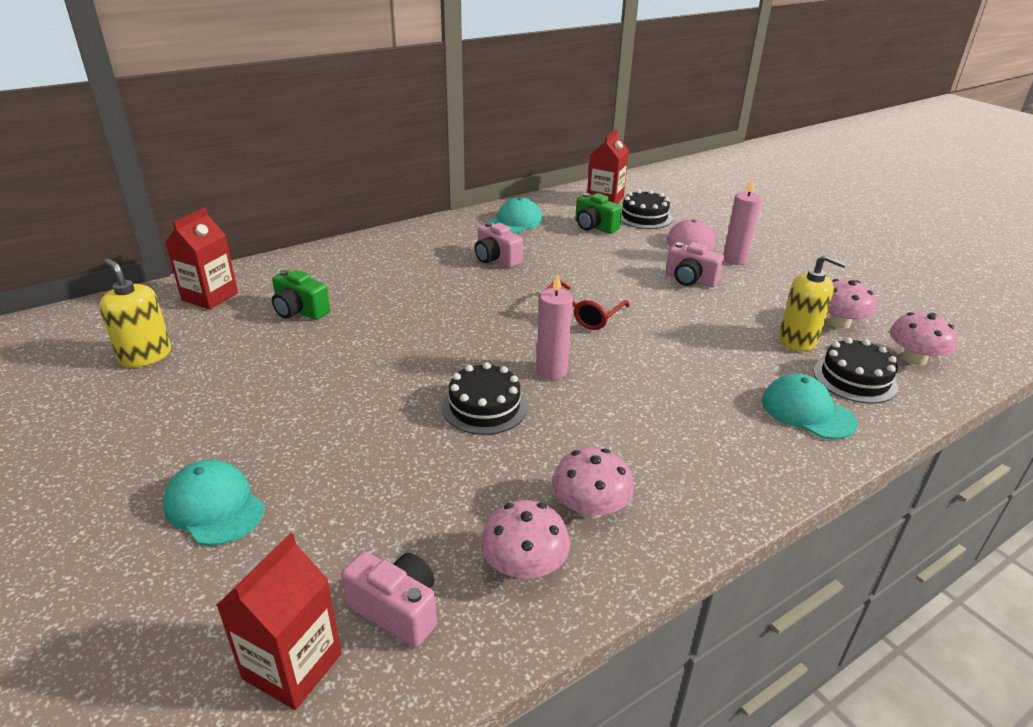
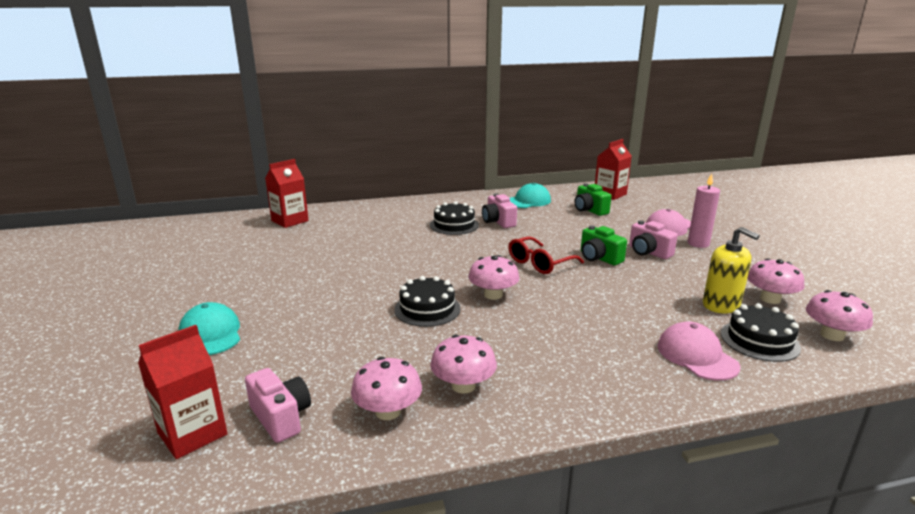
camera: 20 degrees right, 10 degrees down
(145, 356) = (229, 247): yellow soap dispenser -> none
(300, 311) = (340, 235): green camera -> green camera (599, 258)
(551, 371) = (493, 295): pink candle -> pink mushroom
(644, 217) = (636, 208): black cake -> black cake (454, 225)
(807, 411) = (696, 356): turquoise cap -> pink cap

